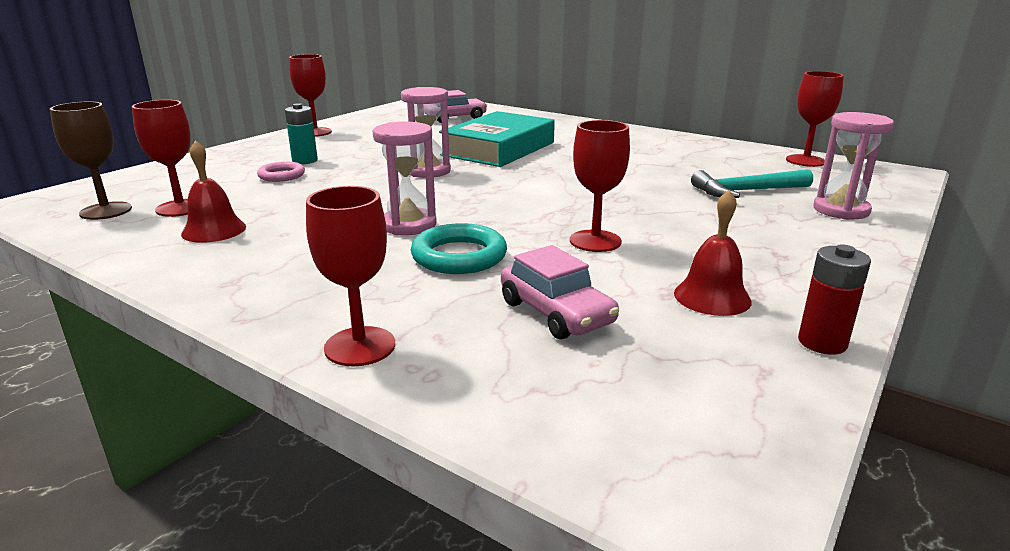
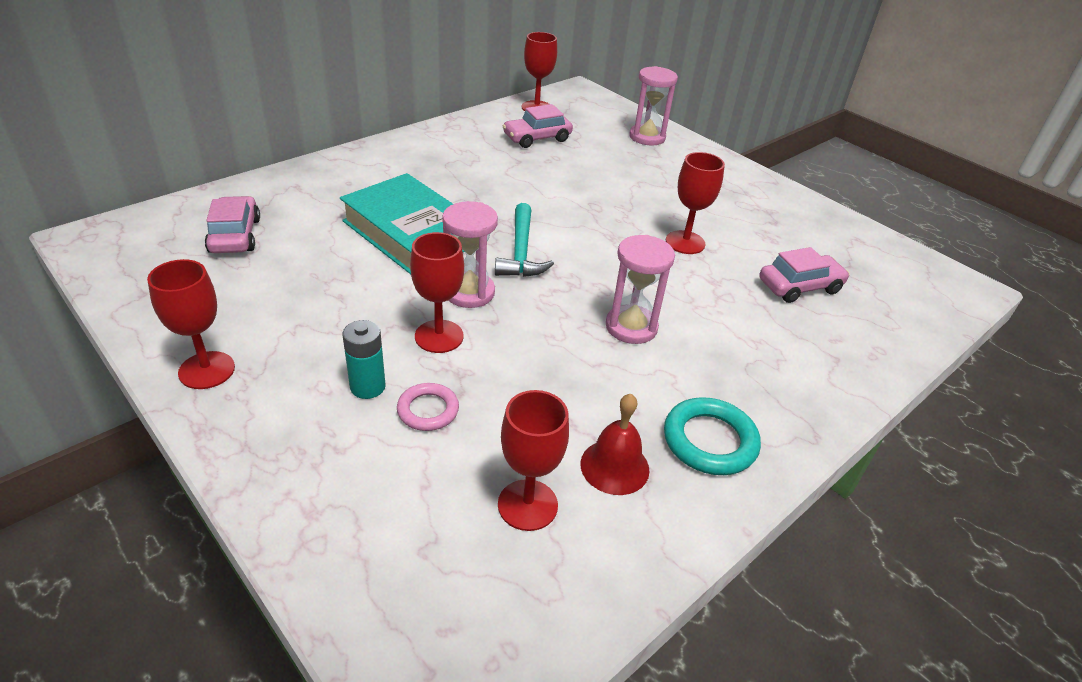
camera: 80 degrees left, 15 degrees up
(106, 211) = (514, 589): brown goblet -> none
(360, 346) = (851, 376): red goblet -> red goblet (439, 336)
(459, 256) = (705, 310): turquoise ring -> turquoise ring (709, 441)
(712, 297) = (777, 226): red bell -> none
(733, 167) = (537, 138): none -> pink car
(746, 191) = (598, 153): turquoise hammer -> turquoise hammer (521, 251)
(822, 342) = (828, 213): red battery -> none

